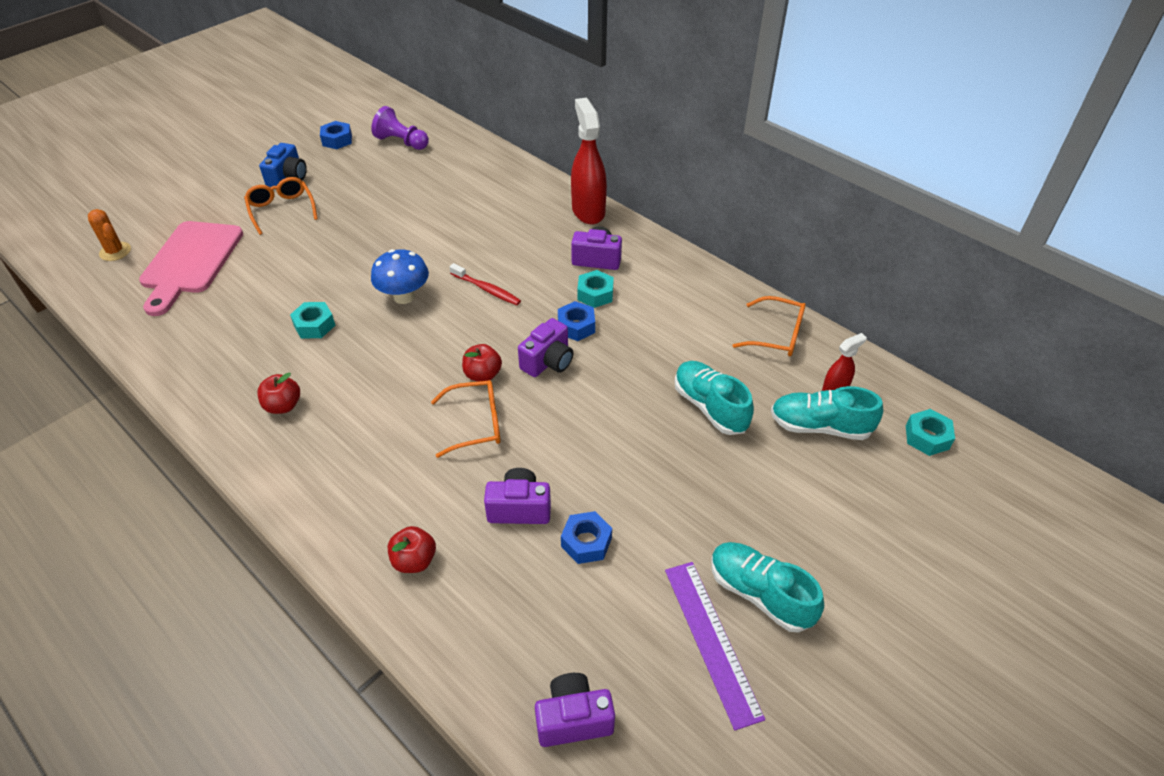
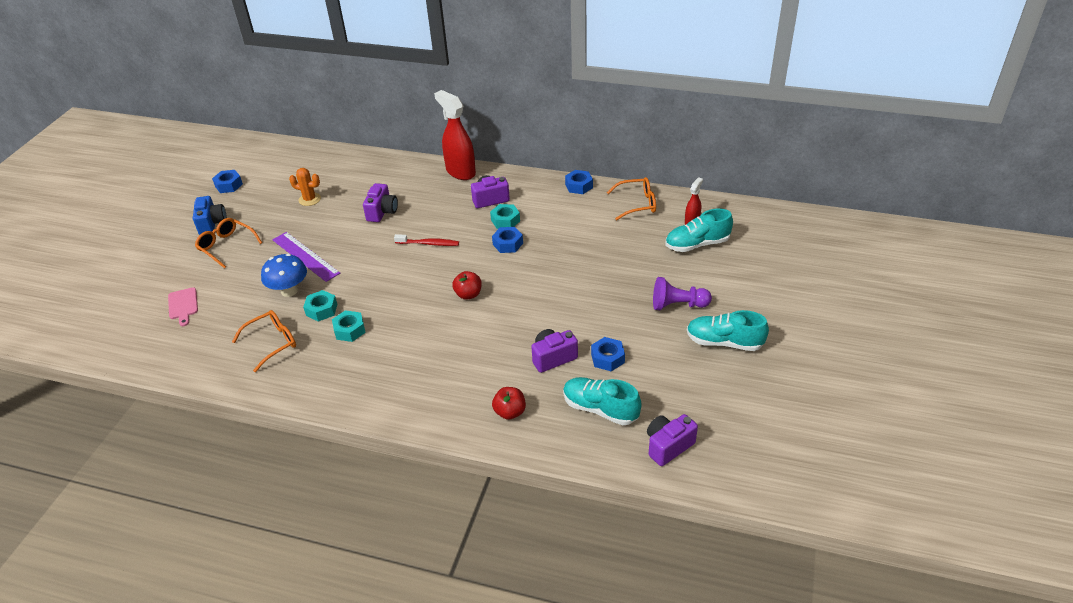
camera: 25 degrees left, 5 degrees down
(115, 251) = (111, 321): orange cactus -> orange cactus (309, 199)
(190, 262) = (183, 305): pink cutting board -> pink cutting board, size x0.47
(283, 406) = (343, 365): red apple -> none
(401, 142) = (283, 170): purple pawn -> purple pawn (677, 305)
(404, 296) = (373, 269): blue mushroom -> blue mushroom (289, 291)
(476, 424) = (487, 323): orange glasses -> orange glasses (272, 343)
(548, 362) = (506, 271): purple camera -> purple camera (382, 212)
(710, 407) = (626, 258): turquoise shoe -> turquoise shoe (600, 409)
(711, 641) = (715, 376): purple ruler -> purple ruler (305, 256)
(717, 282) = (579, 186): none -> blue nut
(927, 437) = (759, 227): turquoise nut -> turquoise nut (349, 330)

